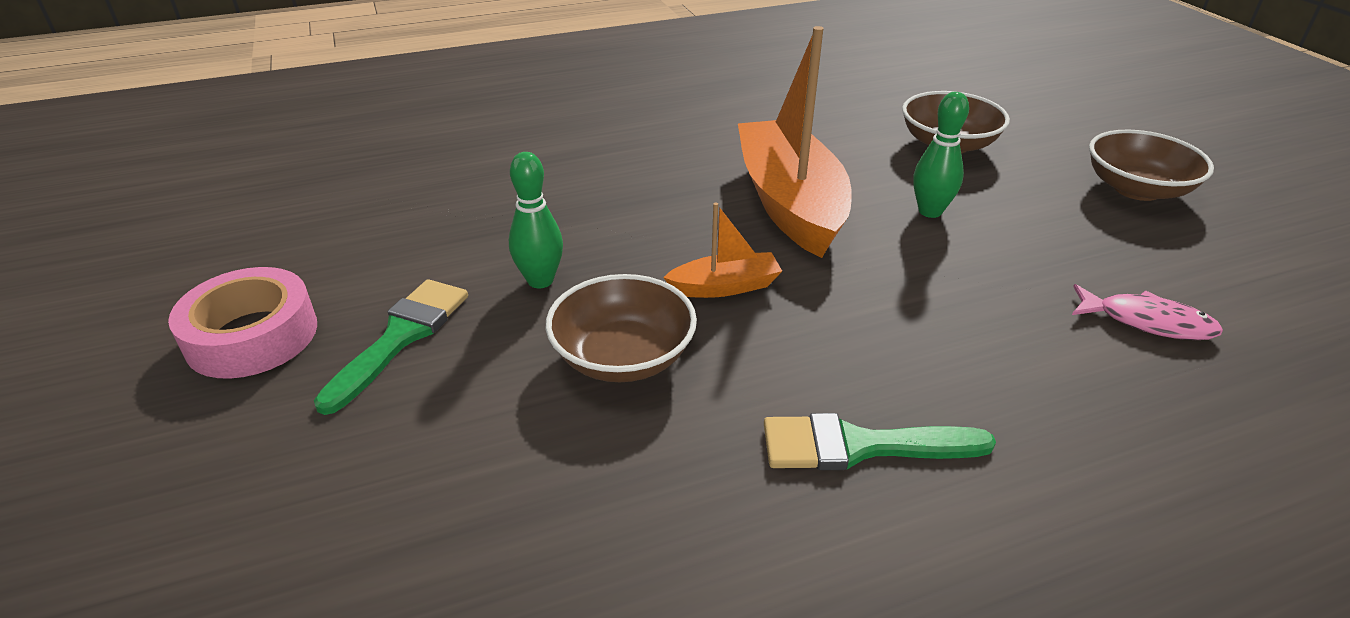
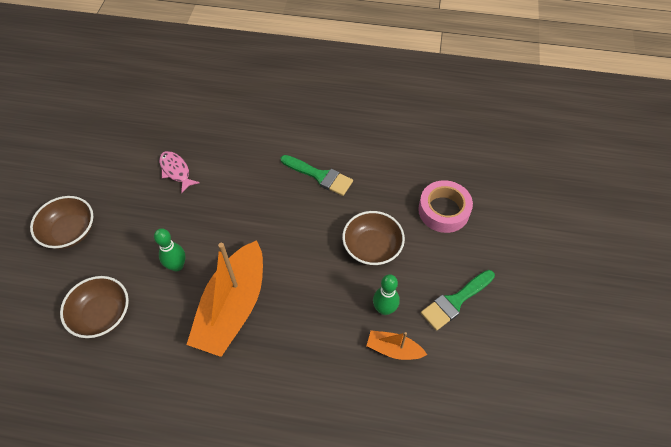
camera: 150 degrees left, 20 degrees up
(252, 336) = (519, 334): pink tape -> pink tape (443, 210)
(725, 286) = (308, 264): orange boat -> orange boat (394, 349)

